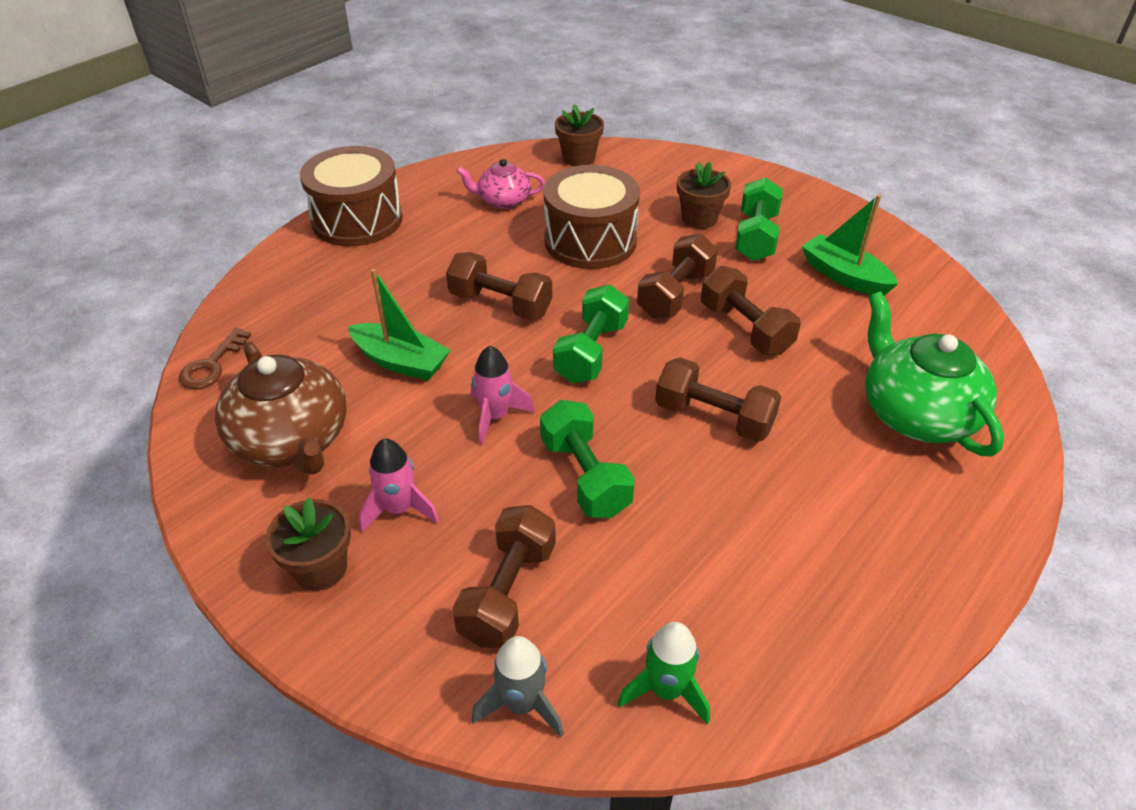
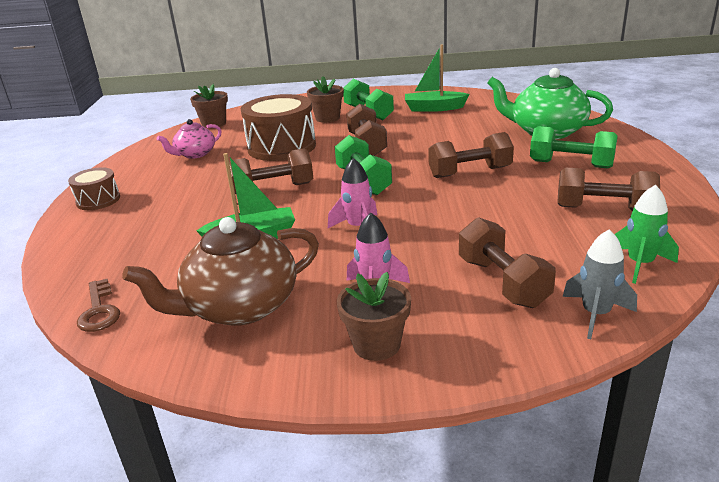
camera: 40 degrees left, 15 degrees down
(292, 440) = (240, 307): brown teapot -> brown teapot turned 135 degrees clockwise
(357, 220) = (98, 200): brown drum -> brown drum, size x0.54
(585, 476) = (451, 222): green dumbbell -> green dumbbell (570, 164)
(745, 329) = (424, 141): brown dumbbell -> brown dumbbell (603, 209)

